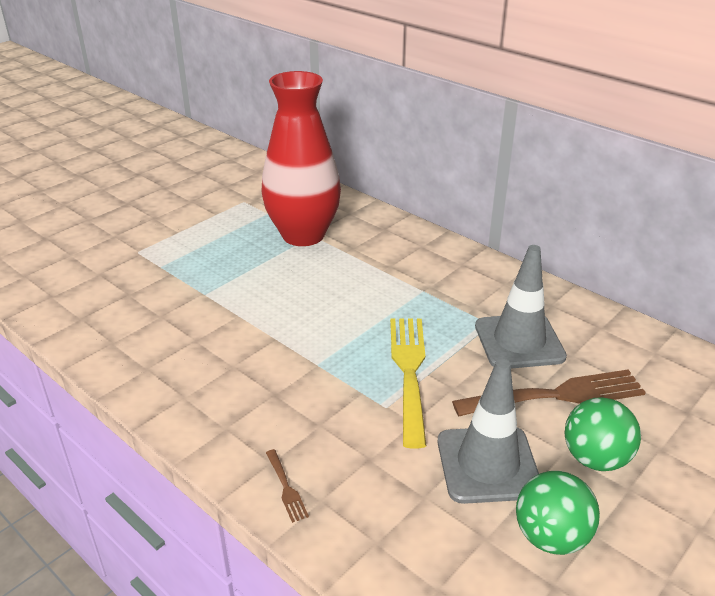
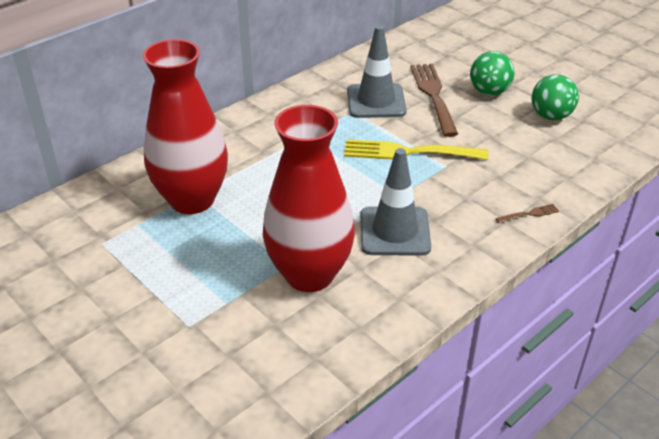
camera: 85 degrees left, 5 degrees up
(191, 308) = (309, 274): none -> red vase
(488, 464) = (498, 130): grey traffic cone -> grey traffic cone (394, 231)

